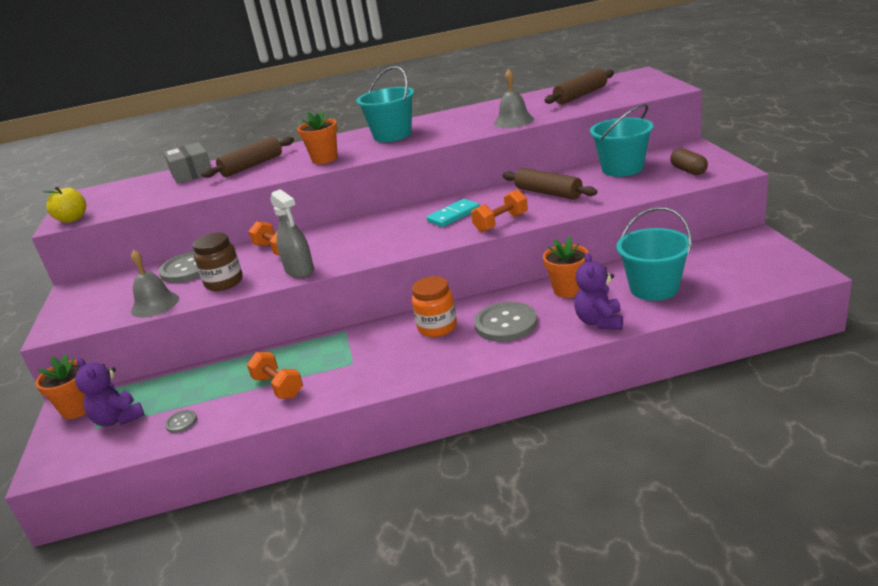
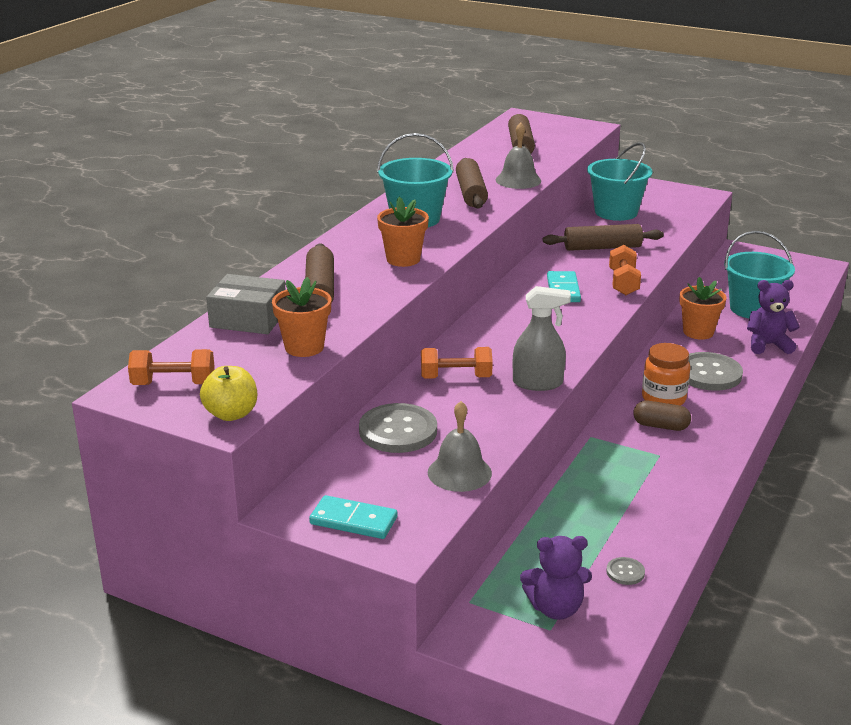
camera: 55 degrees left, 0 degrees up
(74, 306) = (353, 521): none -> turquoise domino
(78, 409) = (485, 630): orange flower pot -> orange flower pot (304, 347)
(224, 282) = (483, 423): brown jar -> none
(278, 387) = (642, 502): orange dumbbell -> orange dumbbell (173, 384)
(463, 124) = (471, 193): none -> brown rolling pin
(599, 322) = (768, 345): purple teddy bear -> purple teddy bear turned 135 degrees clockwise
(688, 171) = (673, 202): brown capsule -> brown capsule (660, 426)

